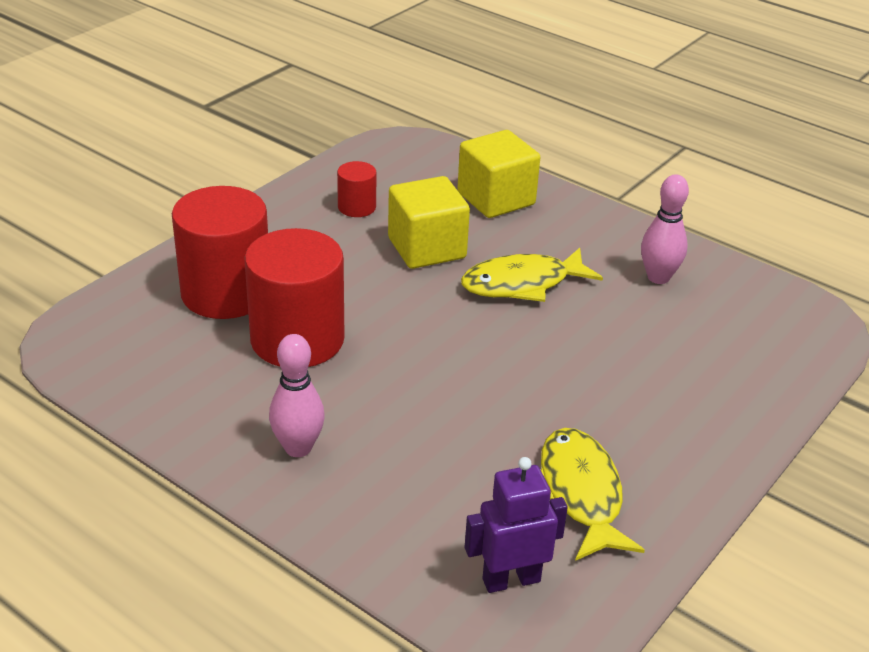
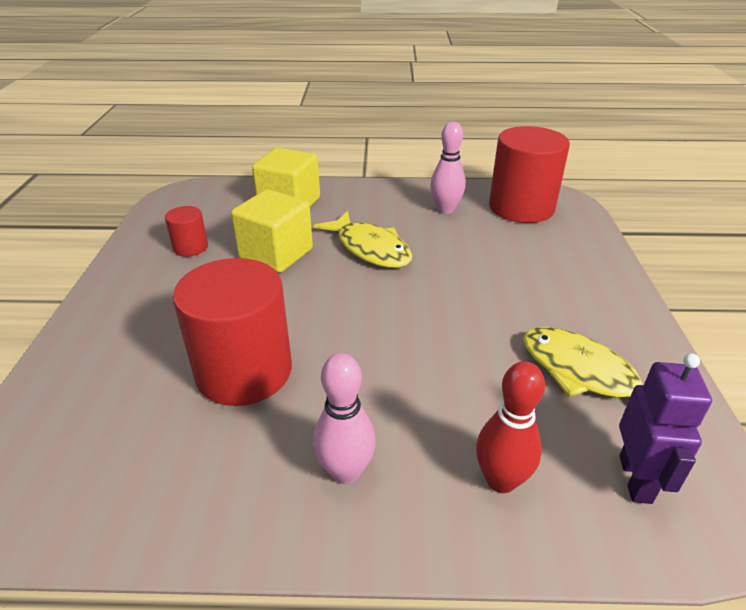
camera: 35 degrees left, 0 degrees up
(226, 293) = (136, 363): red cylinder -> red cylinder (521, 207)
(403, 518) = (501, 480): none -> red bowling pin
(511, 580) = (636, 479): purple robot -> purple robot turned 150 degrees clockwise
(522, 284) = (370, 249): yellow fish -> yellow fish turned 75 degrees counterclockwise

